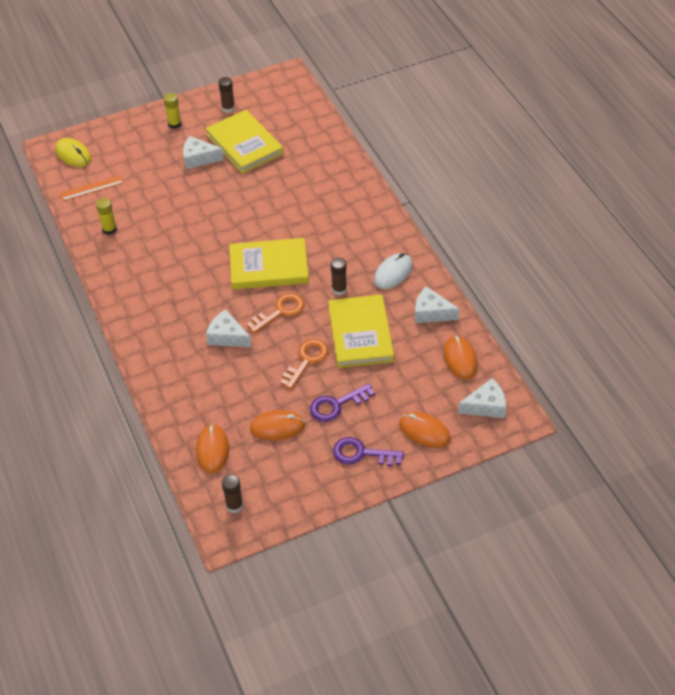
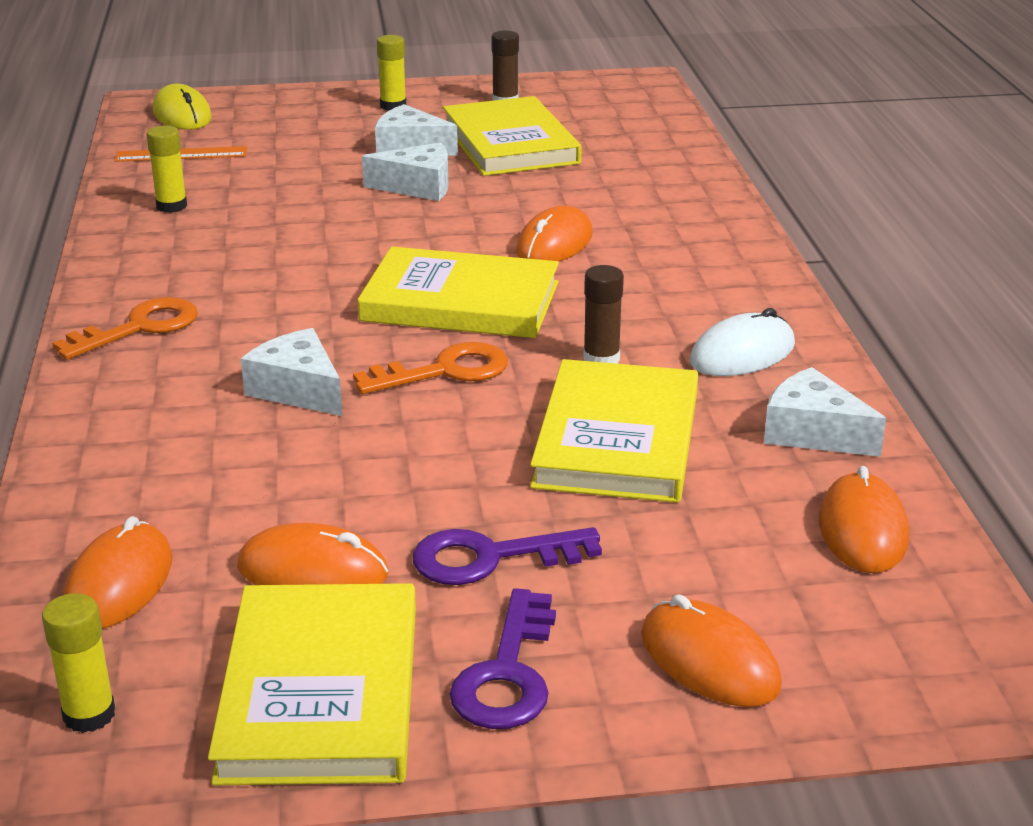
camera: 15 degrees right, 20 degrees down
(234, 505) = (89, 715): brown glue stick -> yellow glue stick
(293, 218) = (554, 243): none -> orange mouse
(304, 476) = (321, 691): none -> yellow book
(306, 360) = (459, 462): orange key -> orange key (139, 328)
(361, 453) = (507, 673): purple key -> purple key turned 105 degrees counterclockwise
(486, 406) = (909, 640): white cheese -> white cheese (418, 187)

